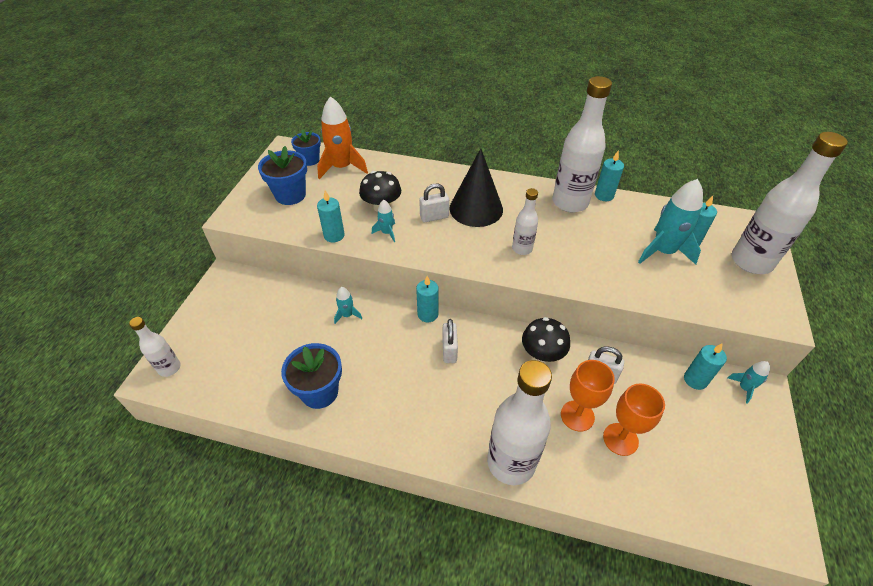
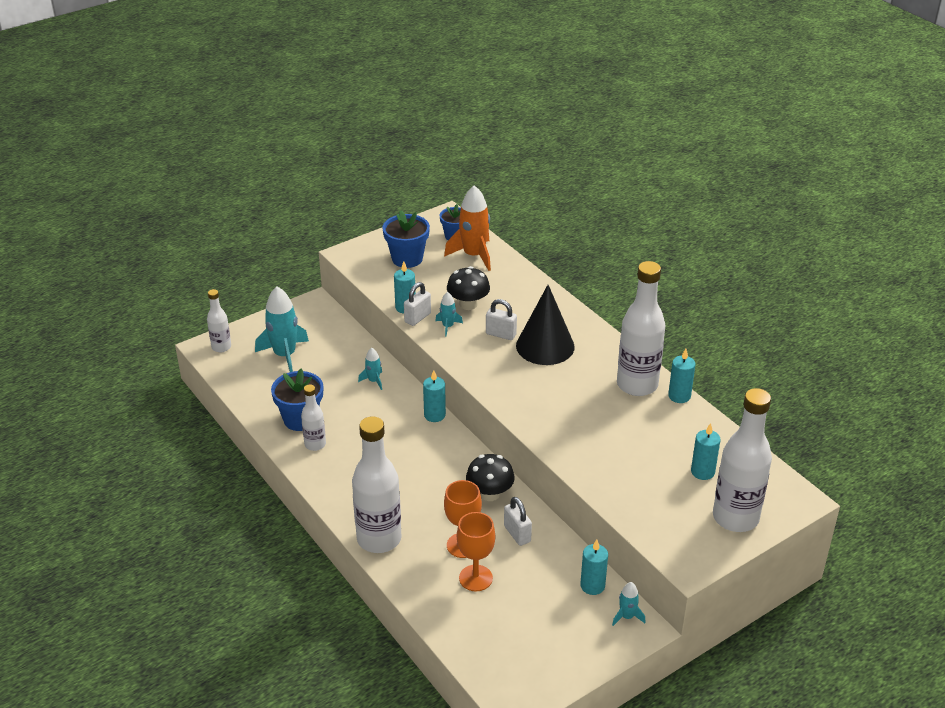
camera: 40 degrees right, 10 degrees down
(449, 351) = (421, 449): white padlock -> white padlock (417, 318)
(522, 249) = (541, 396): white bottle -> white bottle (315, 444)
(663, 251) = (663, 465): turquoise rocket -> turquoise rocket (285, 355)

